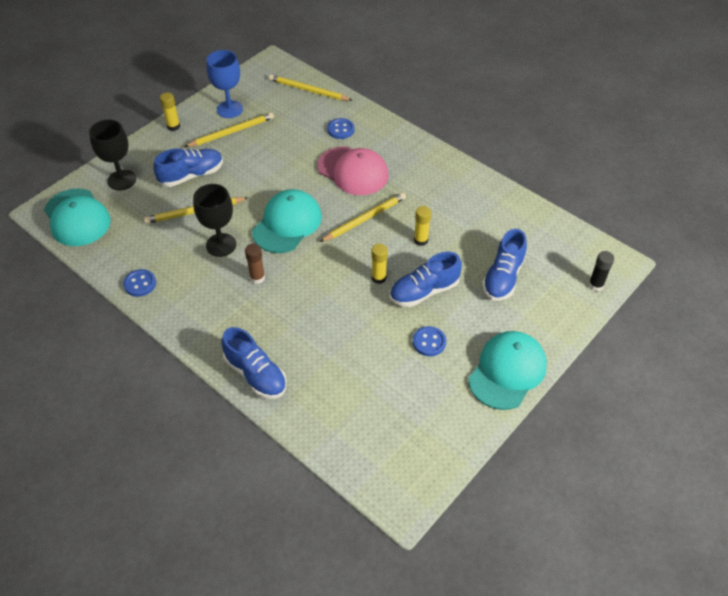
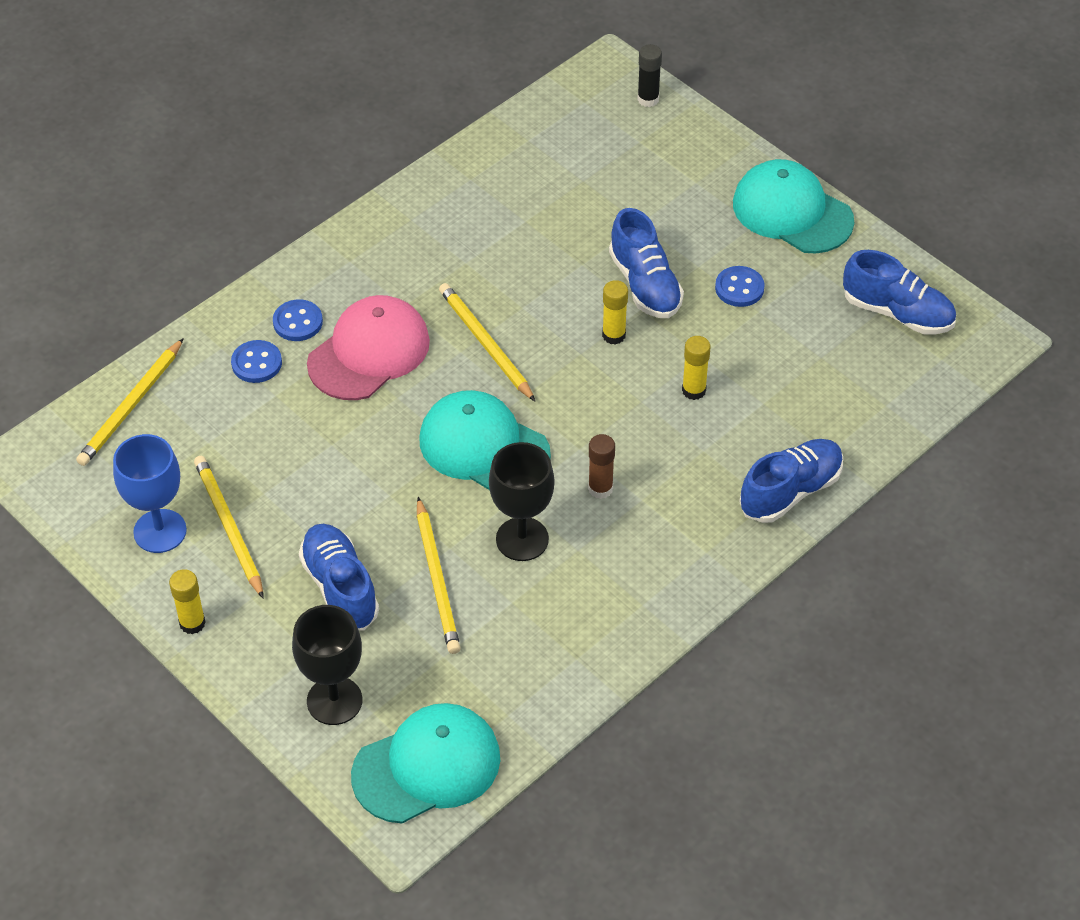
camera: 85 degrees left, 0 degrees up
(140, 284) = (600, 652): blue button -> blue button (298, 322)
(421, 240) = (541, 278): yellow glue stick -> yellow glue stick (693, 390)
(503, 277) = (625, 193): blue shoe -> blue shoe (897, 313)

